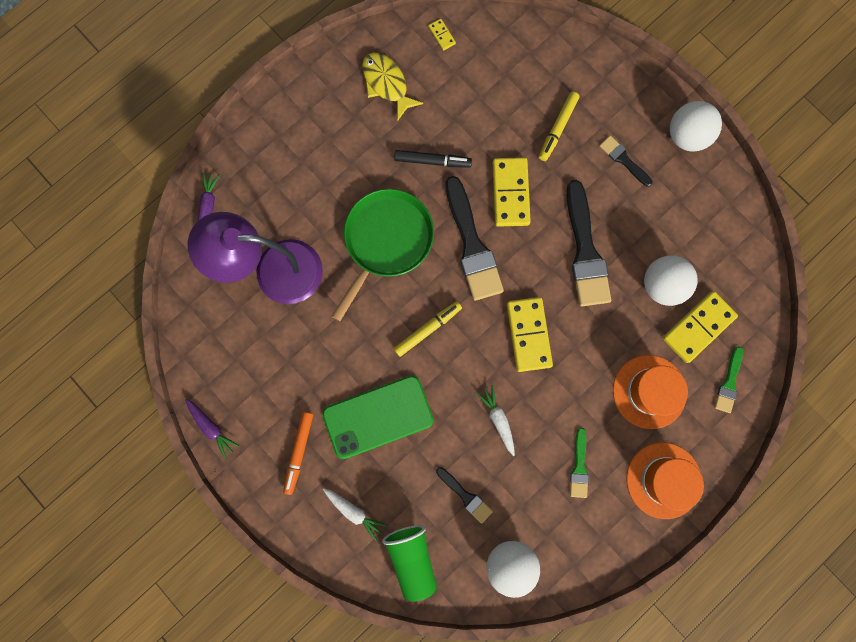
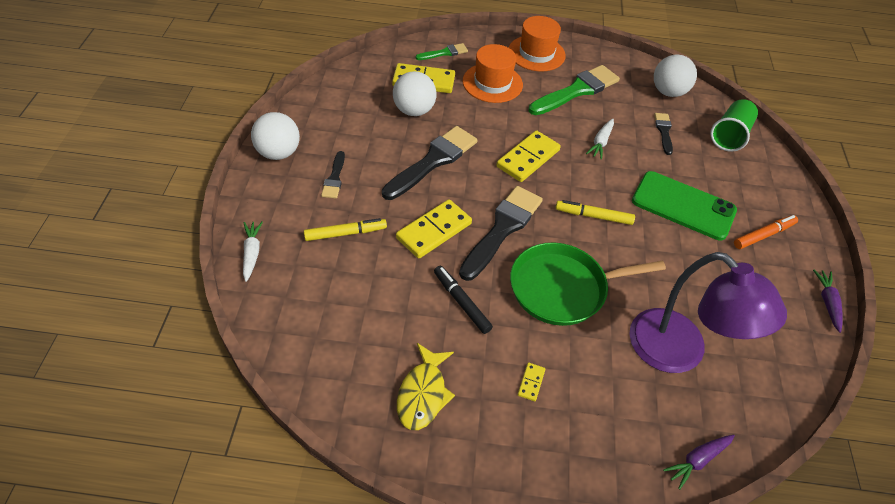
camera: 135 degrees left, 30 degrees down
(354, 511) = (750, 180): white carrot -> white carrot (252, 253)
(441, 35) = (327, 382): yellow domino -> yellow domino (531, 382)
(579, 467) = (577, 90): green brush -> green brush, size x1.96

